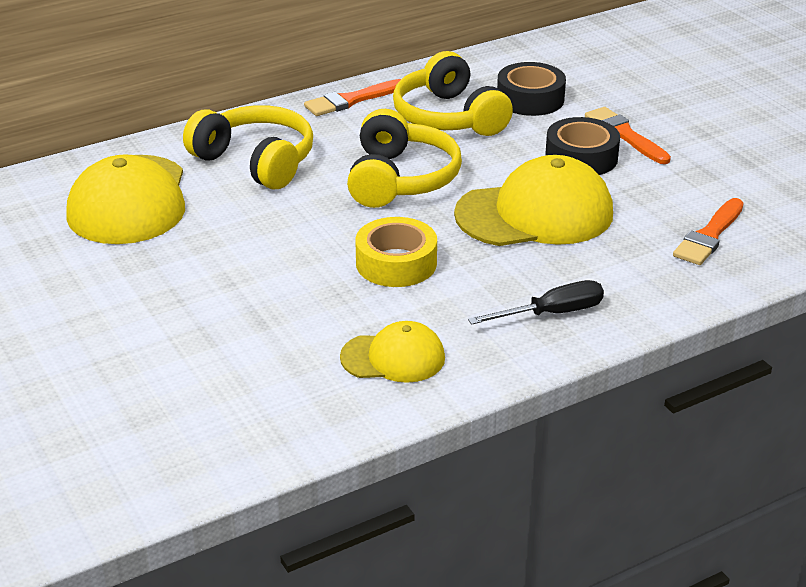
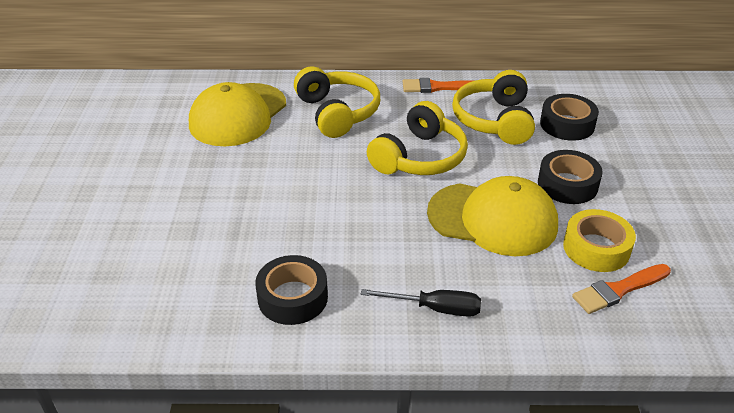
camera: 30 degrees right, 5 degrees up
(393, 358) = (292, 297): yellow cap -> black tape
(396, 263) = (360, 222): yellow tape -> yellow tape (596, 248)
(624, 135) = (618, 177): orange brush -> none

